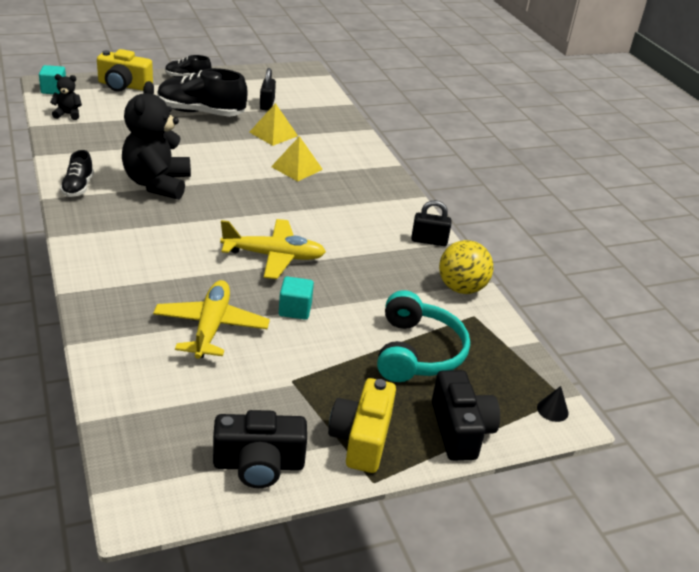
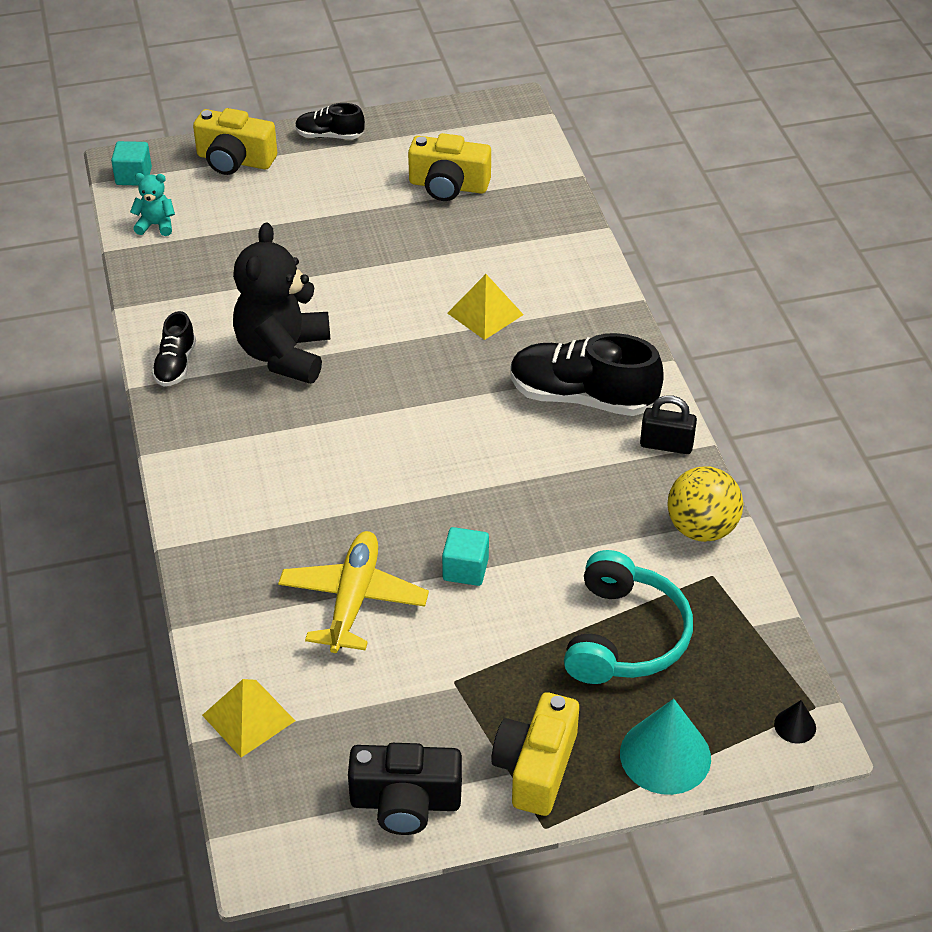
camera: 10 degrees right, 10 degrees up
(68, 114) = (156, 225): black teddy bear -> turquoise teddy bear
(201, 112) = (348, 209): black shoe -> black shoe (582, 397)
(267, 104) = (448, 186): black padlock -> yellow camera
(273, 134) = (454, 247): yellow pyramid -> yellow pyramid (248, 718)
(274, 256) = (442, 479): yellow plane -> none
(460, 430) = (665, 755): black camera -> turquoise cone

